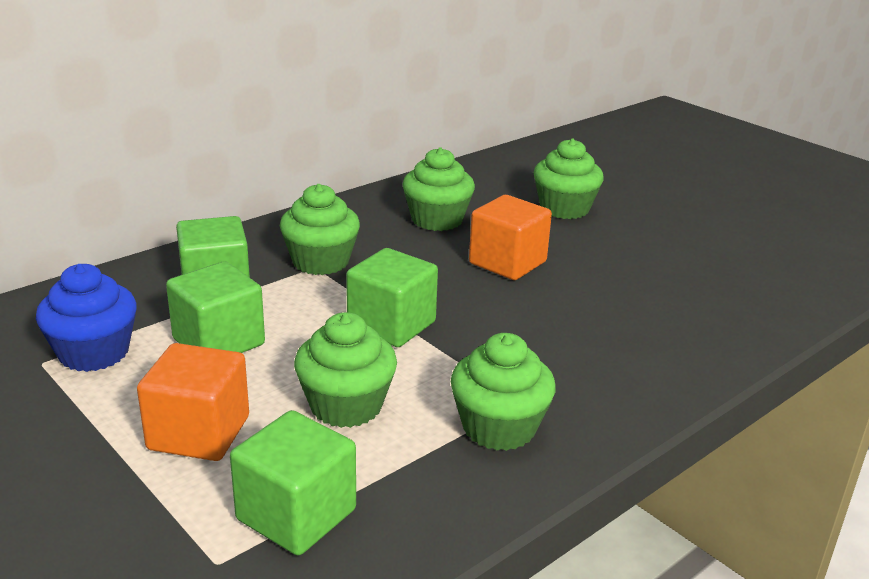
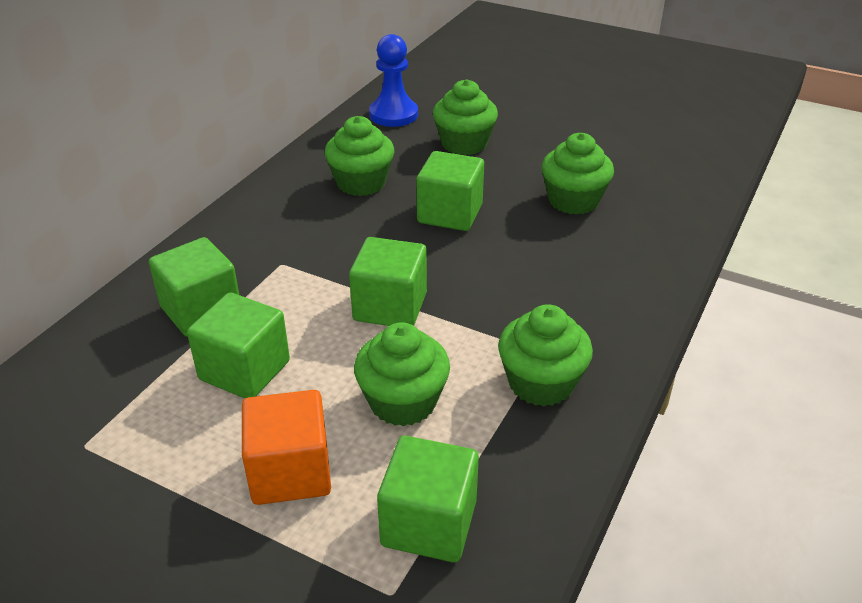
camera: 20 degrees left, 10 degrees up
(94, 353) = (130, 418): blue cupcake -> none
(320, 261) = (283, 256): green cupcake -> green cupcake (573, 200)
(507, 263) = (450, 213): orange cube -> green cube
(509, 172) = (393, 115): none -> blue pawn

